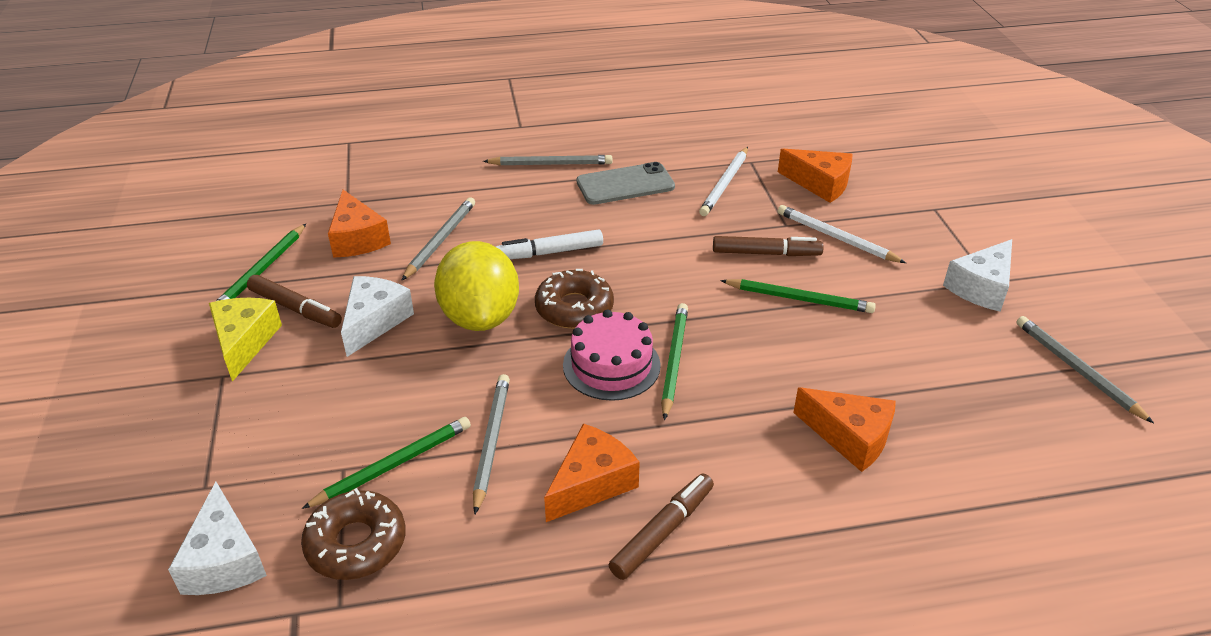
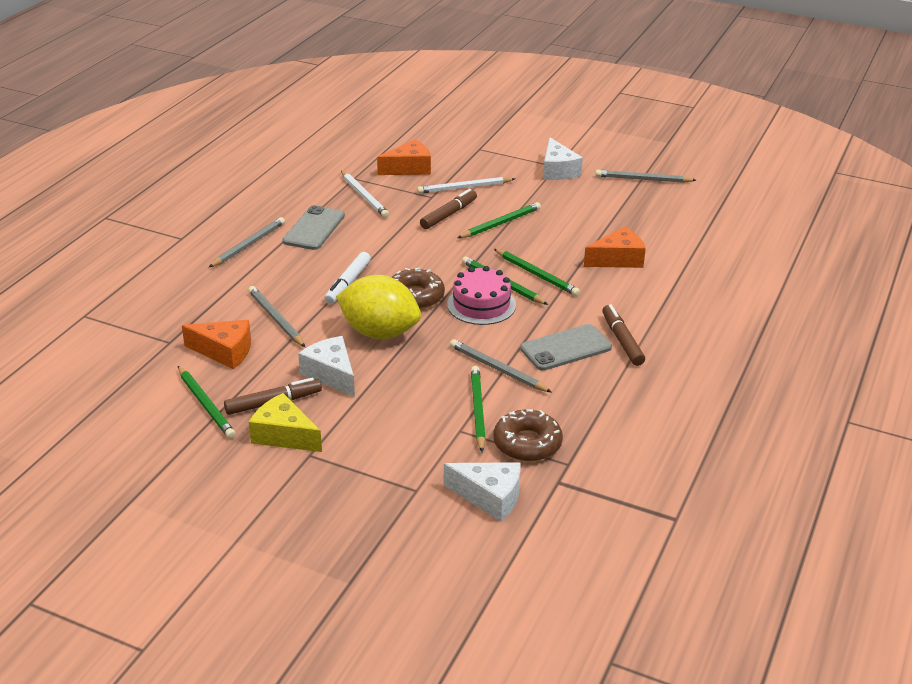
camera: 55 degrees left, 5 degrees down
(591, 483) = (566, 348): orange cheese -> grey phone
(726, 380) = (536, 274): none -> green pencil

